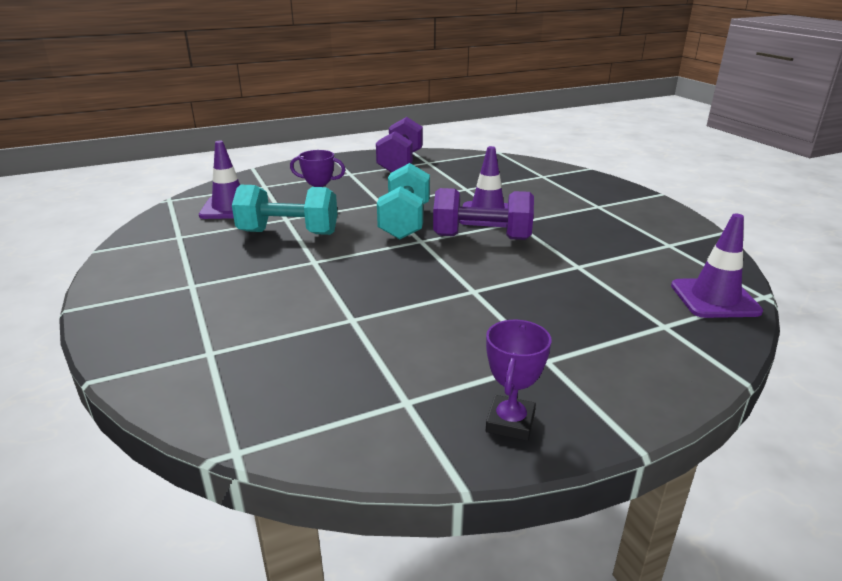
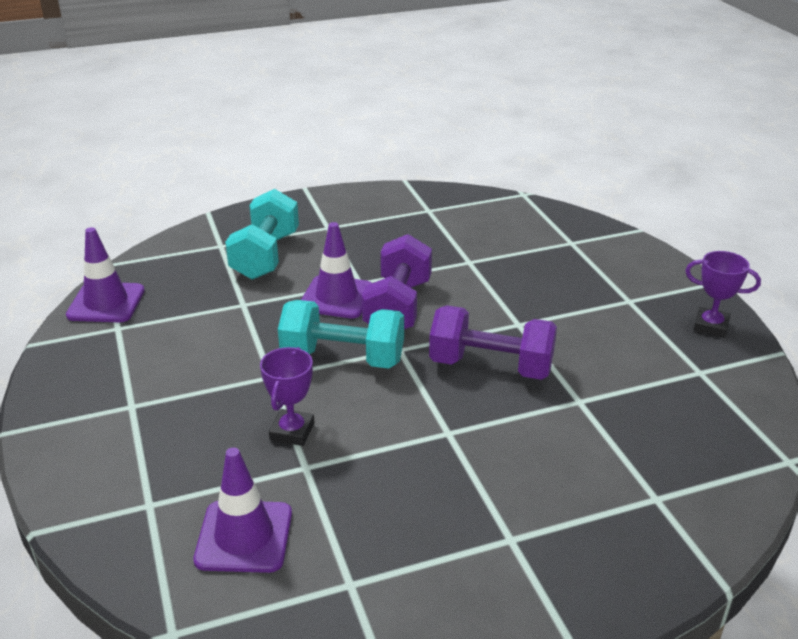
camera: 85 degrees left, 5 degrees up
(288, 233) = (358, 460): turquoise dumbbell -> turquoise dumbbell (265, 256)
(400, 163) = (107, 353): purple dumbbell -> purple dumbbell (491, 366)
(714, 298) = (528, 213): purple traffic cone -> purple traffic cone (106, 303)

